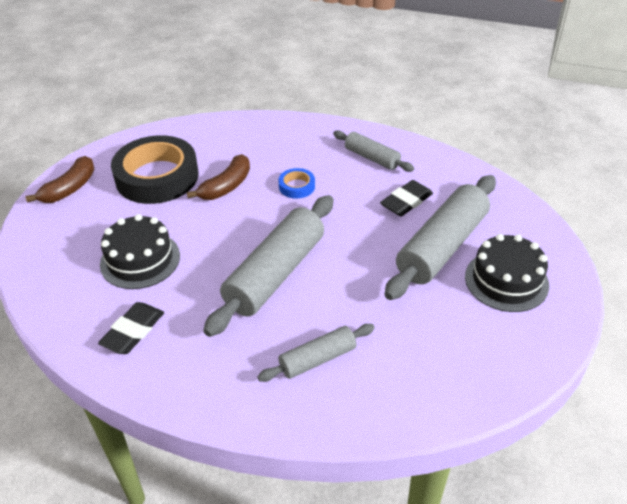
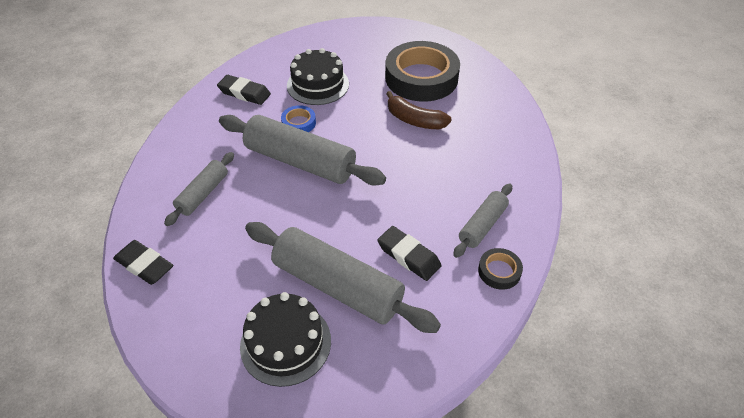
camera: 85 degrees right, 5 degrees up
(70, 188) = (398, 36): brown banana -> none
(297, 186) = (421, 167): blue tape -> blue tape (299, 123)
(317, 359) = (203, 194): grey rolling pin -> grey rolling pin turned 60 degrees clockwise
(420, 155) = (499, 271): none -> black tape
(426, 404) = (144, 265): none -> black eraser

